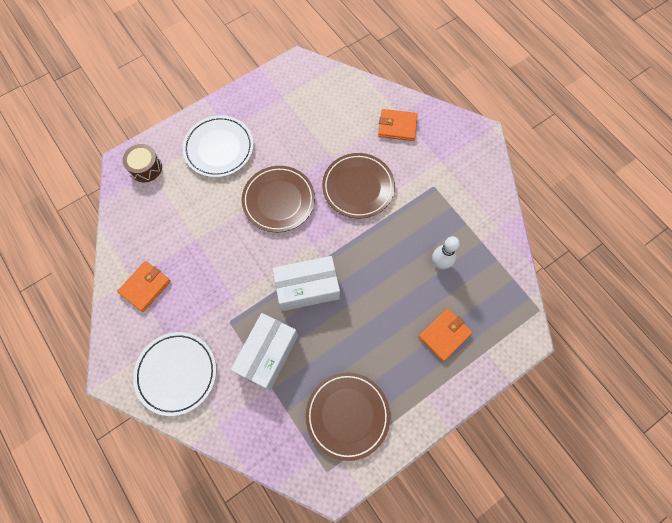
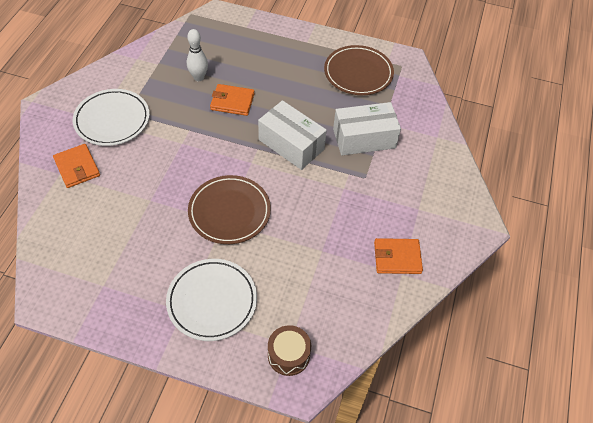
camera: 130 degrees left, 15 degrees down
(176, 373) = (434, 185): white plate -> white plate (112, 120)
(358, 187) = (168, 162): brown plate -> none
(444, 335) = (254, 51): orange wallet -> orange wallet (232, 102)

